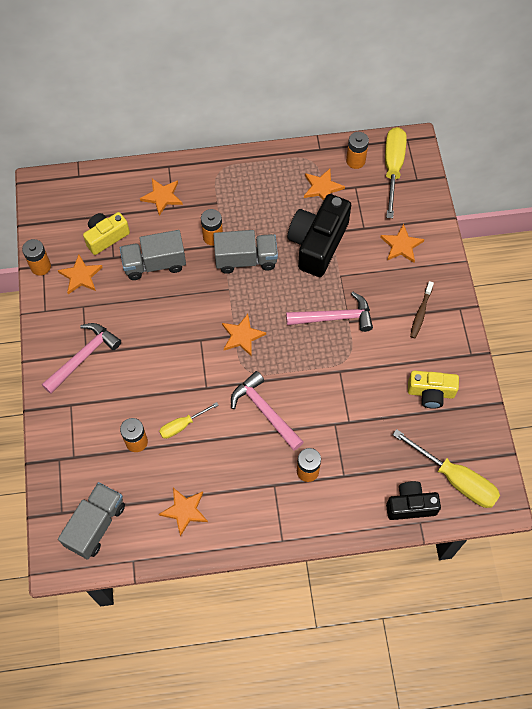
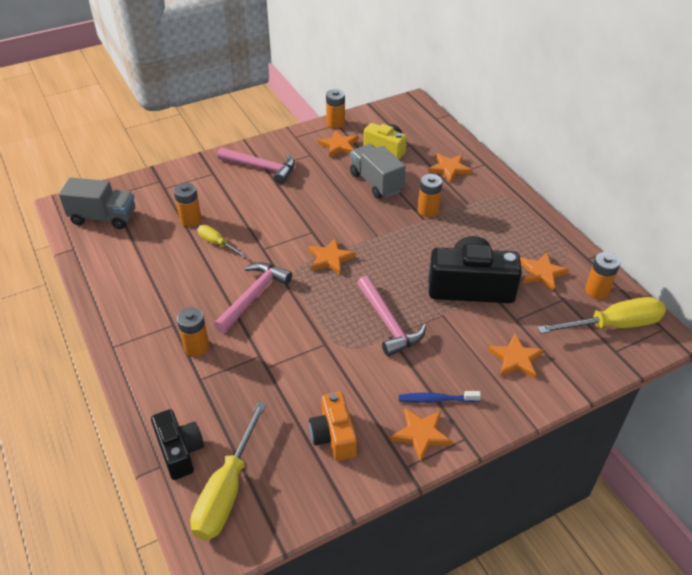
camera: 70 degrees right, 20 degrees down
(184, 511) = (130, 268): orange star -> orange star (421, 434)
(246, 259) = (417, 239): grey truck -> none
(420, 313) = (436, 399): brown toothbrush -> blue toothbrush
(430, 393) = (334, 436): yellow camera -> orange camera

